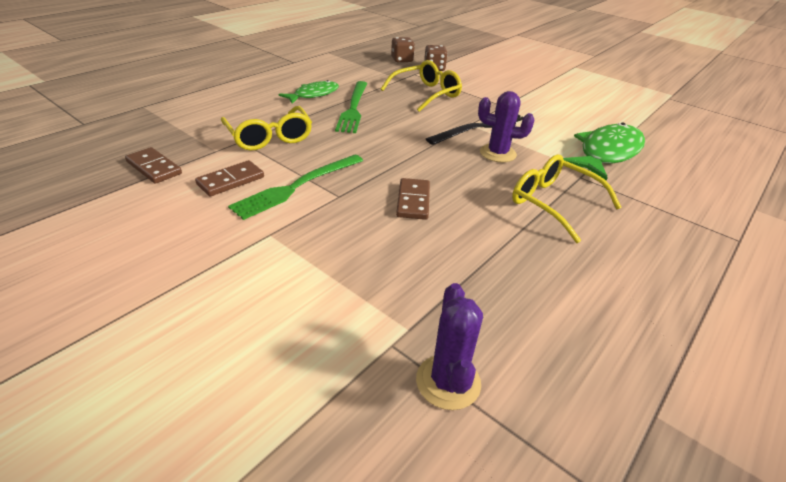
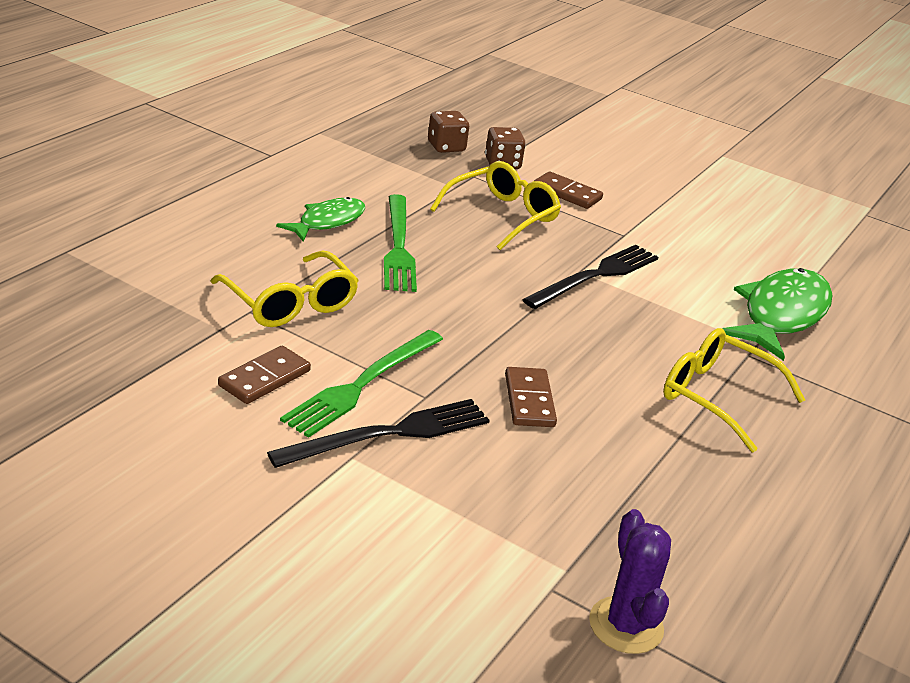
camera: 10 degrees left, 5 degrees down
(154, 168) = (143, 361): brown domino -> brown domino (567, 193)
(303, 220) = (389, 434): none -> black fork
(497, 153) = (629, 320): purple cactus -> none

